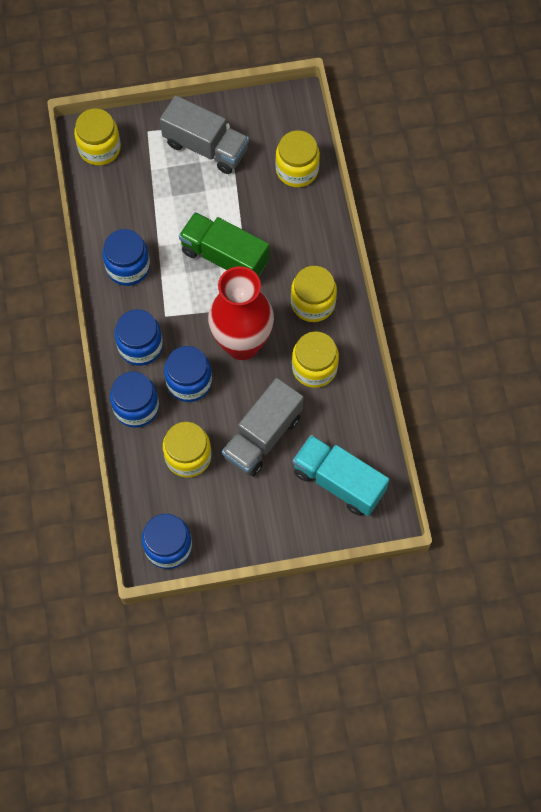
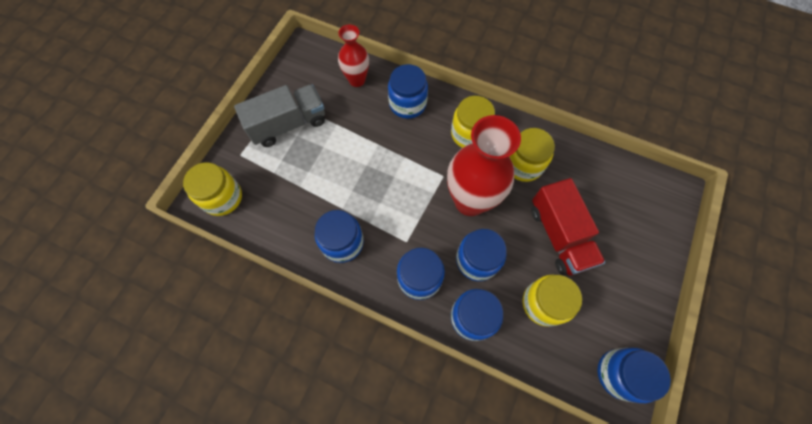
camera: 55 degrees left, 0 degrees up
(224, 257) = (388, 168): green truck -> none
(263, 436) = (559, 235): grey truck -> red truck
(297, 170) = (357, 80): yellow jar -> red vase
(304, 230) = (407, 104): none -> blue jar
(338, 482) = (628, 206): turquoise truck -> none

